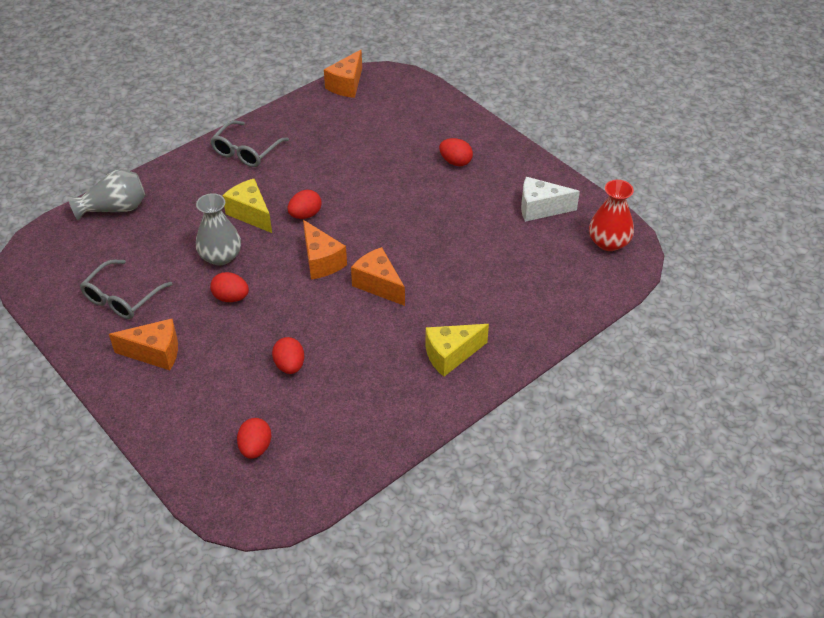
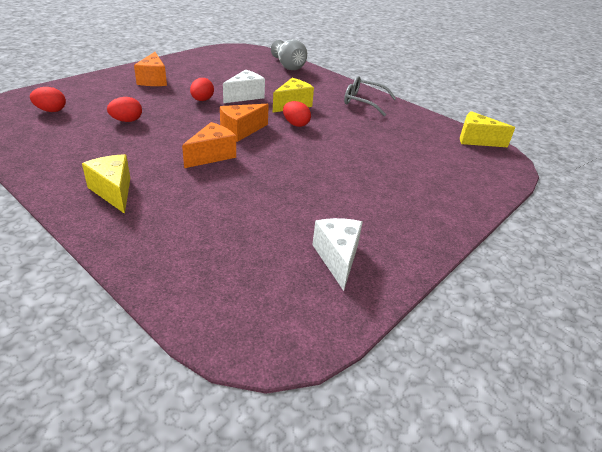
camera: 80 degrees right, 10 degrees down
(122, 298) = (205, 70): grey glasses -> none
(220, 256) = (245, 96): grey vase -> white cheese
(347, 85) = (476, 140): orange cheese -> yellow cheese
(455, 162) = (395, 198): red egg -> none
(608, 242) = (285, 321): red vase -> none

